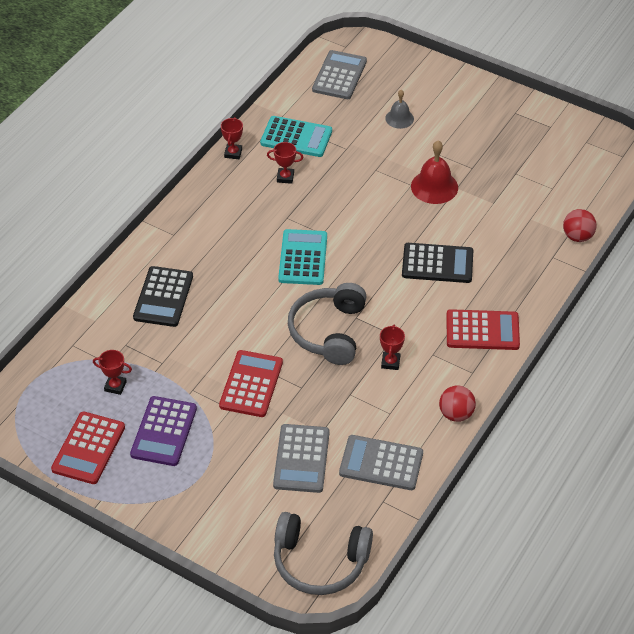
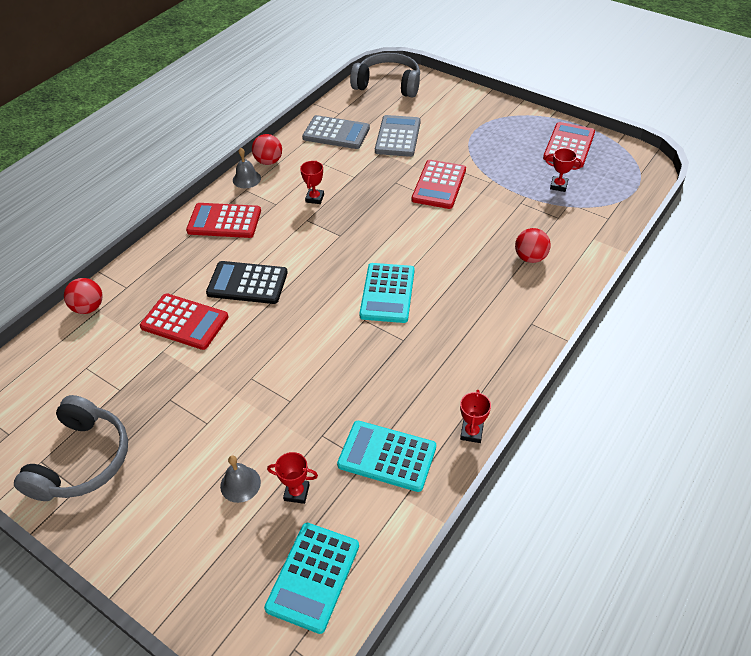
camera: 175 degrees left, 0 degrees up
(163, 297) = (530, 258): black calculator -> red ball
(164, 431) = (509, 155): purple calculator -> none
(285, 177) = (403, 393): red trophy -> red trophy (296, 492)
(329, 331) = (367, 223): grey headphones -> grey headphones (82, 460)
(339, 75) = (313, 576): grey calculator -> turquoise calculator
(434, 187) = (224, 374): red bell -> none
(475, 387) = (246, 179): none -> grey bell
(483, 226) = (184, 322): none -> red calculator

